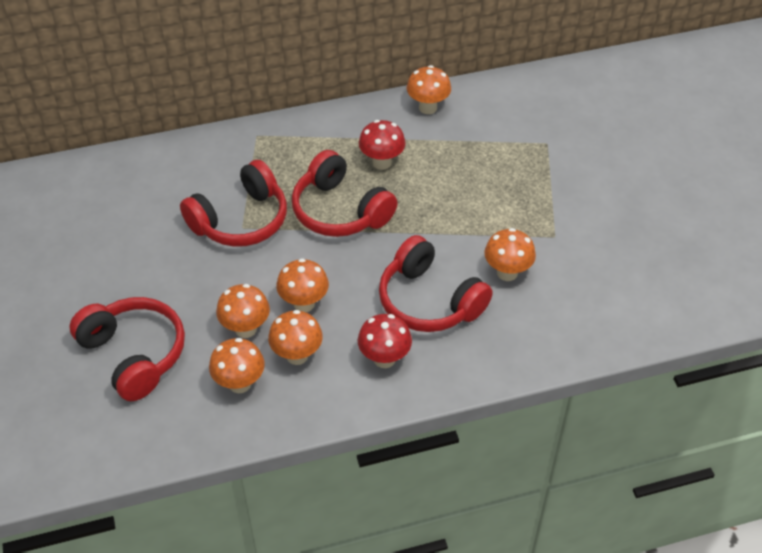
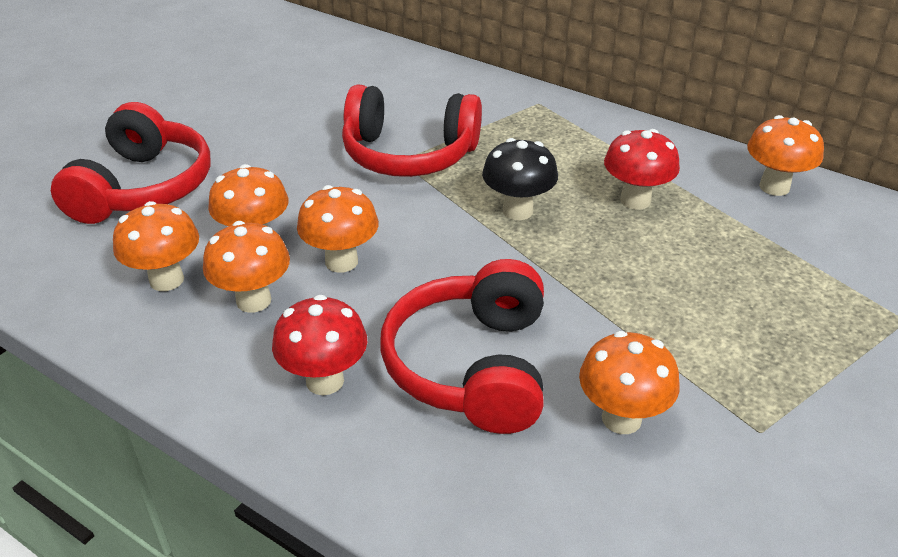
camera: 50 degrees right, 10 degrees down
(340, 210) = (517, 211): red headphones -> black mushroom

